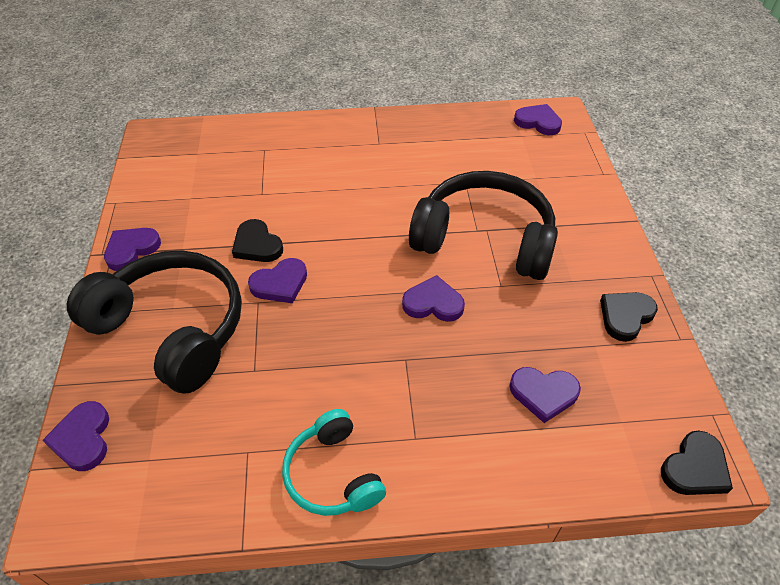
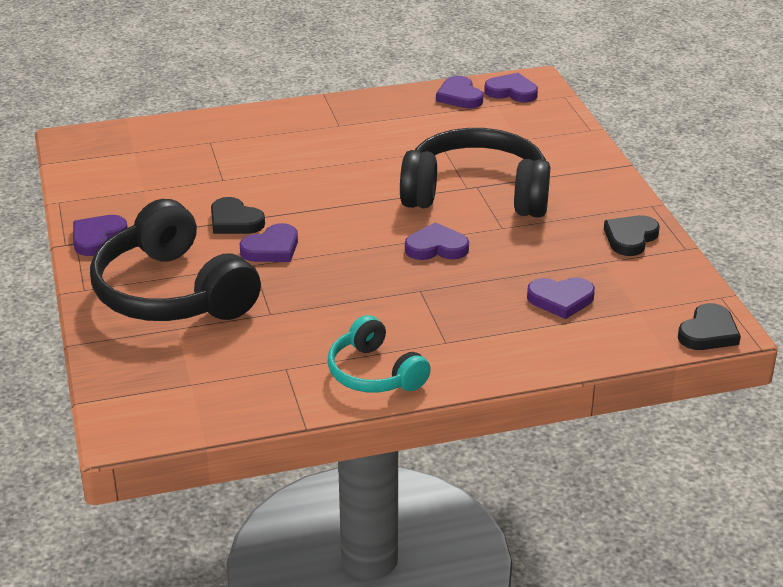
camera: 10 degrees left, 15 degrees down
(83, 438) = (117, 377): purple heart -> purple heart (459, 96)
(172, 329) = (172, 293): black headphones -> black headphones turned 150 degrees counterclockwise

